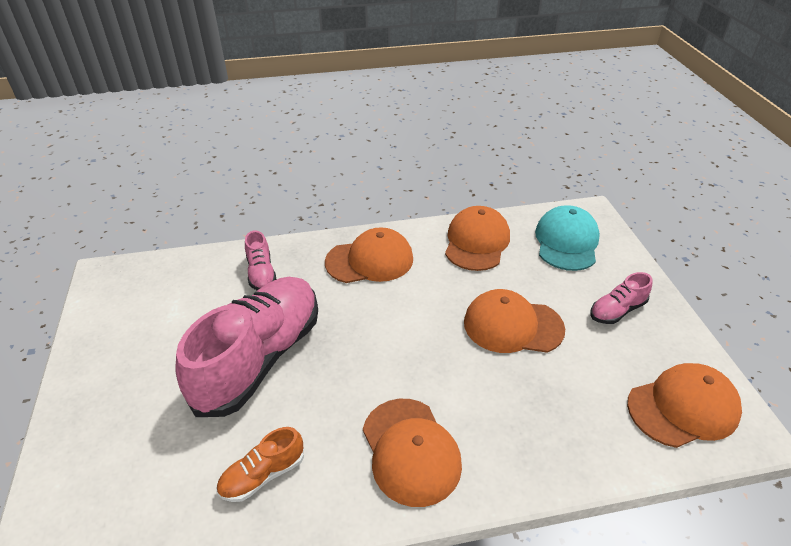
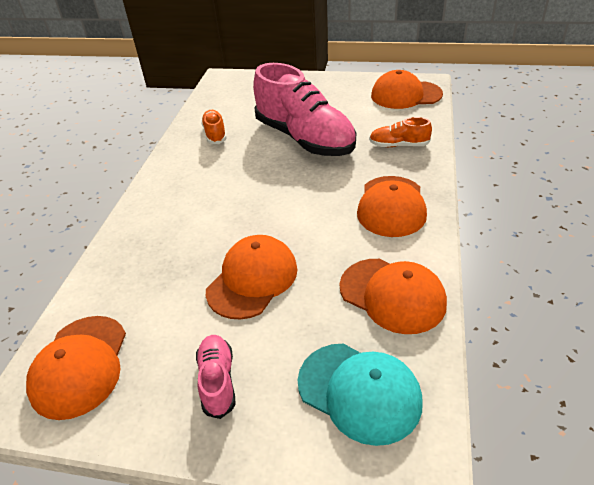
camera: 115 degrees right, 0 degrees up
(261, 273) = (398, 145): pink shoe -> orange shoe
(410, 451) = (183, 189): orange cap -> orange cap (405, 95)

